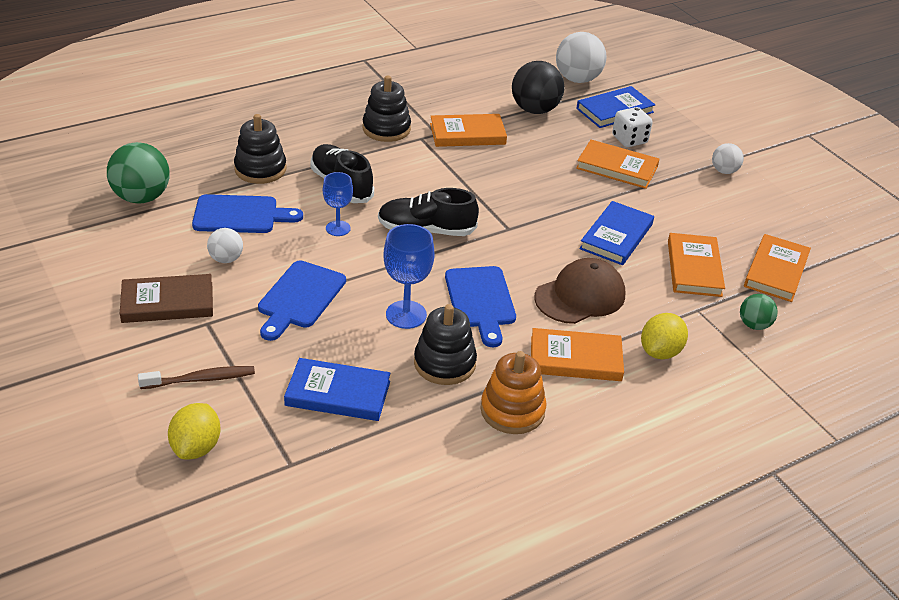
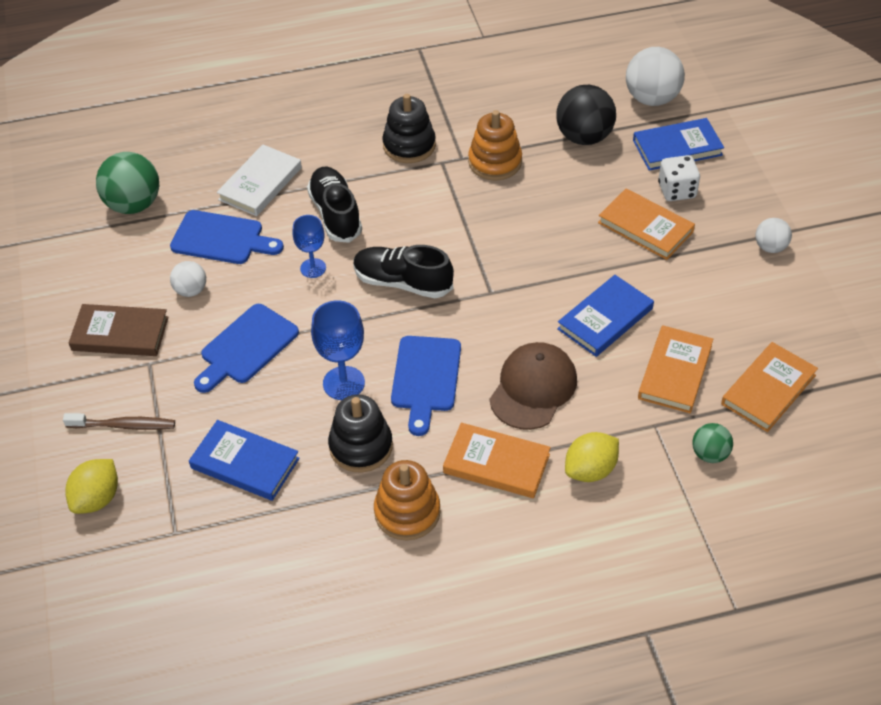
camera: 20 degrees right, 10 degrees up
(260, 169) = (260, 183): black stacking toy -> white book
(467, 134) = (495, 162): orange book -> orange stacking toy
(580, 296) = (533, 388): brown cap -> brown cap turned 45 degrees counterclockwise

